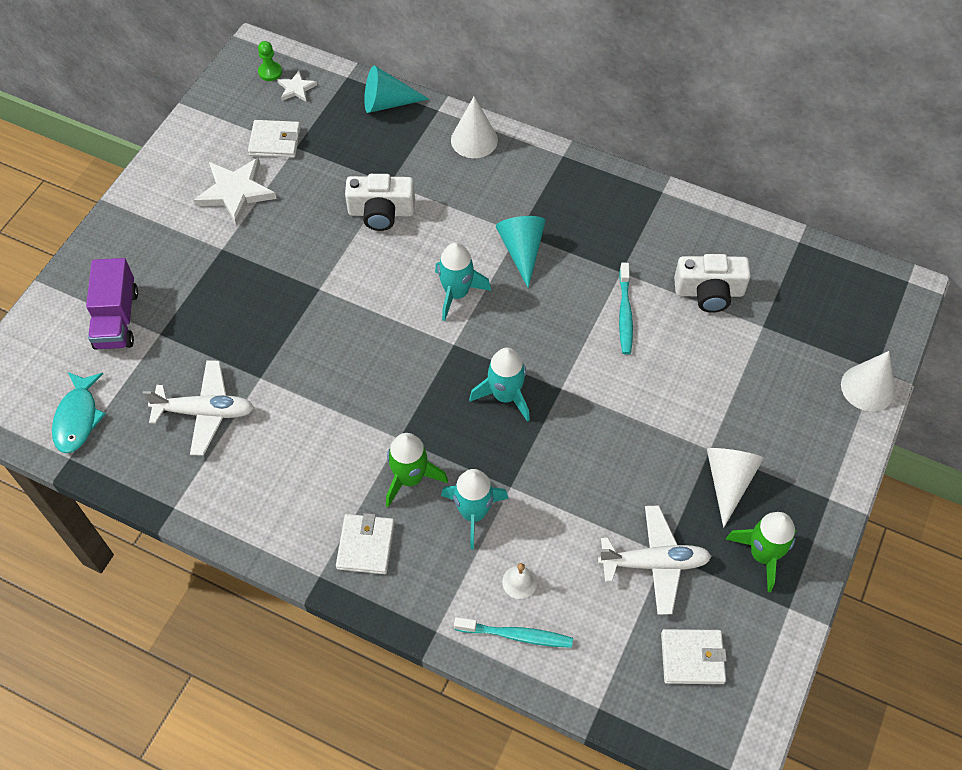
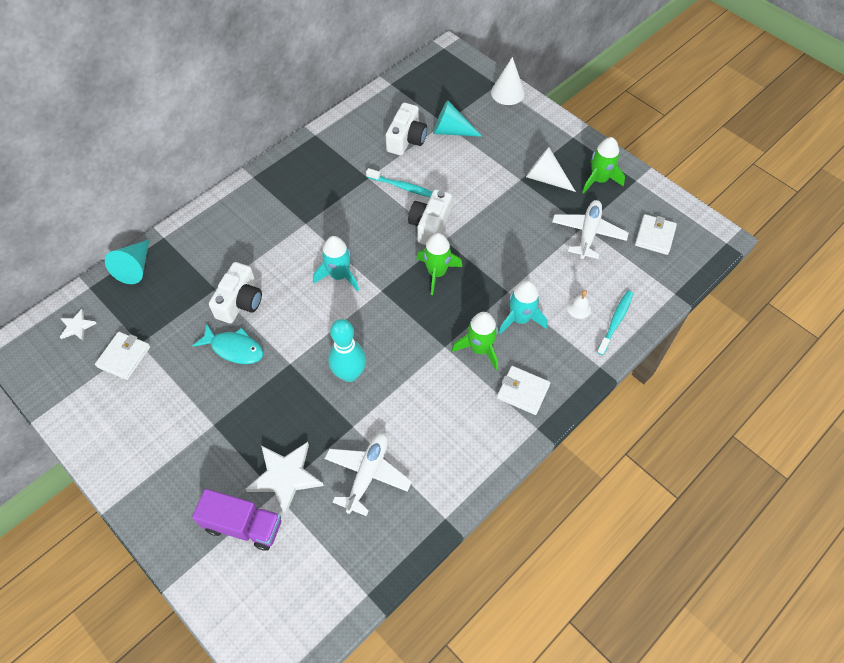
camera: 70 degrees left, 0 degrees up
(78, 418) = (331, 579): turquoise fish -> turquoise fish (234, 348)
(235, 192) = (160, 400): white star -> white star (285, 477)
(270, 72) = (45, 341): green pawn -> none
(325, 351) = (349, 374): none -> turquoise bowling pin
(474, 140) = (206, 223): white cone -> none
(505, 396) = (437, 273): turquoise rocket -> green rocket
(522, 251) = (322, 226): turquoise cone -> turquoise cone (451, 131)
(577, 365) = (430, 225): none -> white camera

